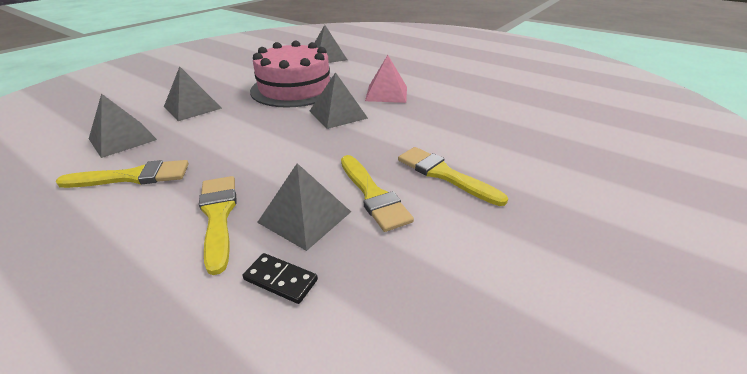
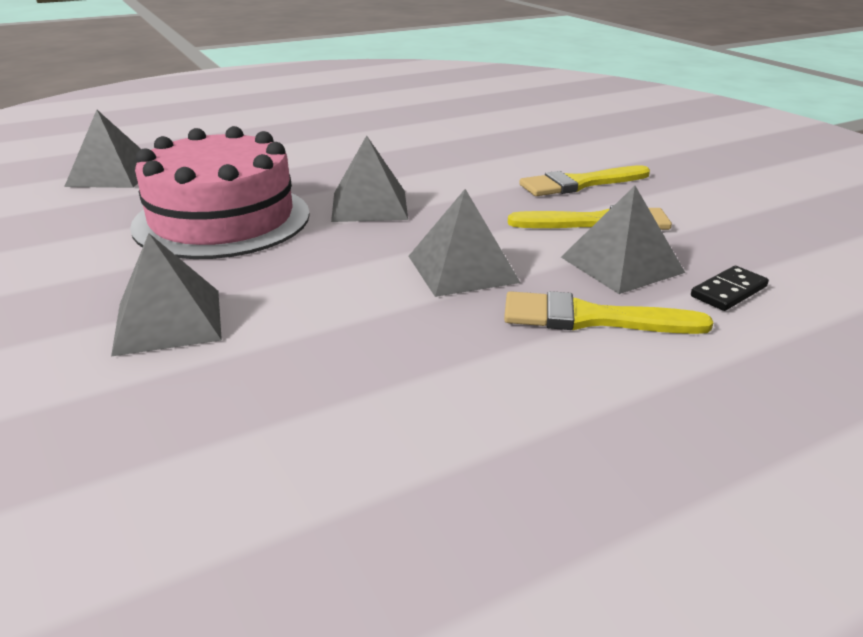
camera: 65 degrees left, 5 degrees down
(123, 139) = (235, 409): grey pyramid -> grey pyramid (462, 269)
(133, 177) = (423, 391): yellow brush -> none
(386, 93) = (338, 166): pink pyramid -> none

